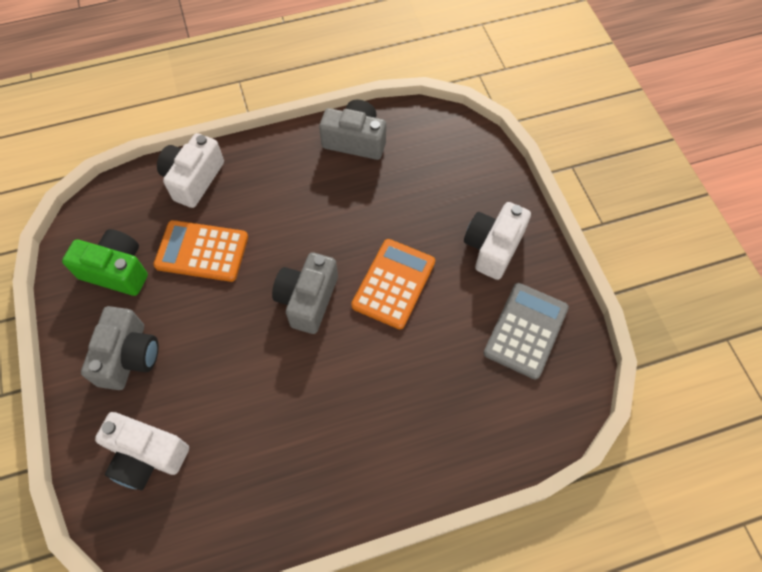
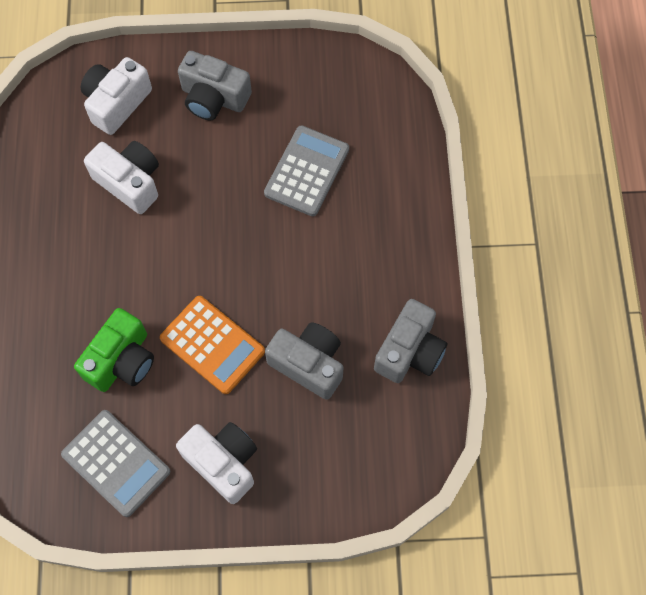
camera: 105 degrees right, 5 degrees up
(116, 271) = (307, 95): green camera -> green camera (121, 360)
(193, 179) = (399, 175): white camera -> white camera (130, 182)
(202, 251) = (306, 171): orange calculator -> grey calculator
(308, 299) = (221, 258): grey camera -> grey camera (308, 364)

